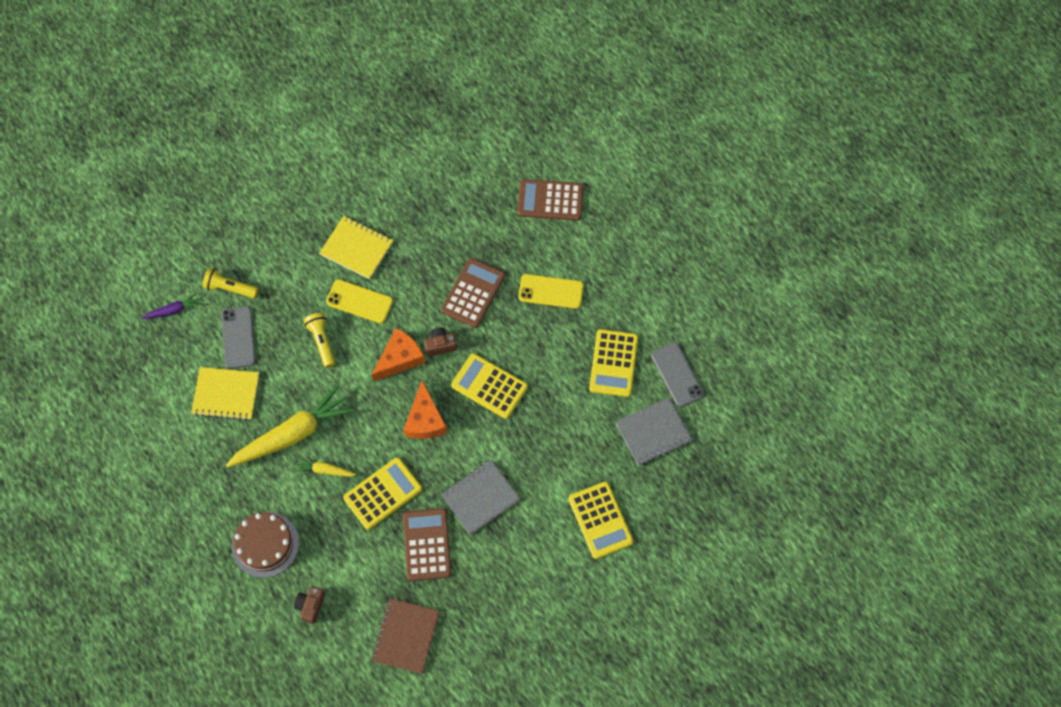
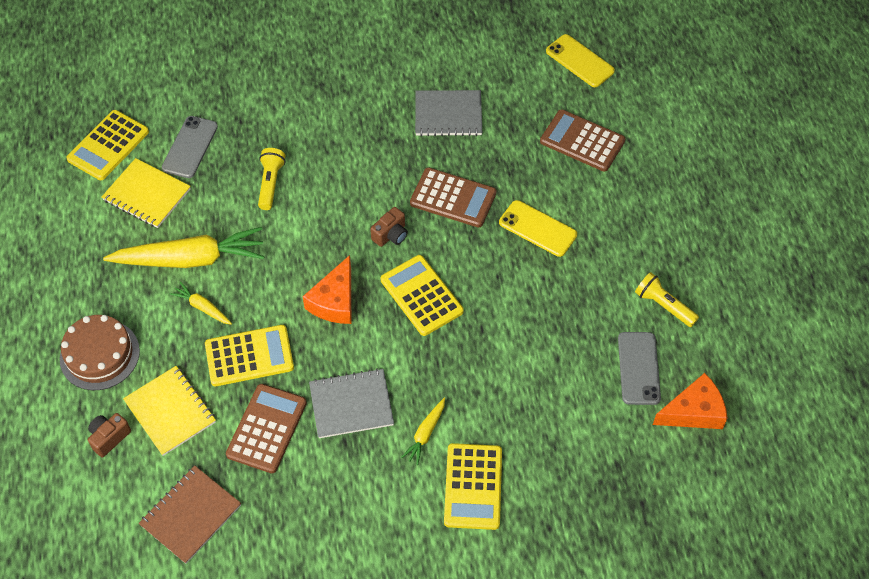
camera: 25 degrees right, 10 degrees down
(173, 310) = (142, 99): purple carrot -> none
(230, 288) = (208, 100): yellow flashlight -> yellow flashlight (663, 305)
(357, 248) = (355, 111): yellow notebook -> yellow notebook (170, 411)
(359, 301) = (330, 161): yellow phone -> yellow phone (580, 61)
(400, 358) = (341, 230): orange cheese -> orange cheese (693, 411)
(440, 345) = (390, 235): brown camera -> brown camera turned 120 degrees clockwise
(473, 293) = (453, 198): brown calculator -> brown calculator turned 60 degrees clockwise
(546, 495) = (425, 434): none -> yellow carrot
(613, 363) = (571, 327): yellow calculator -> yellow calculator (108, 145)
(653, 432) = (581, 418): grey notebook -> grey notebook (448, 115)

